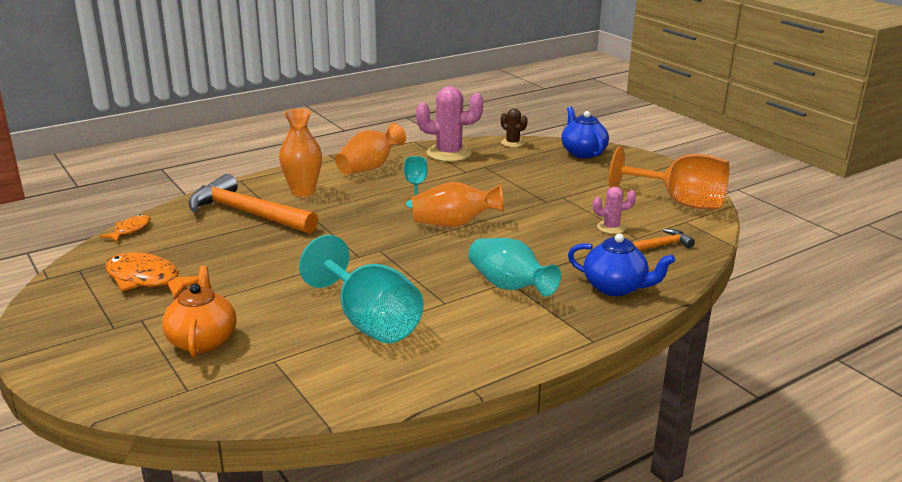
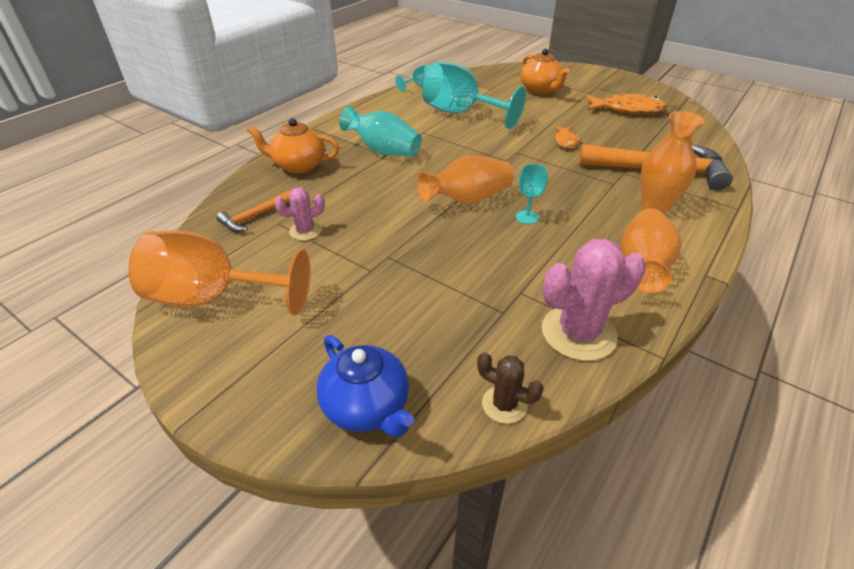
camera: 160 degrees right, 15 degrees up
(130, 230) = (712, 137): orange fish -> orange fish (565, 141)
(385, 399) = (418, 85): none -> turquoise goblet
(615, 287) = (299, 166): blue teapot -> orange teapot

